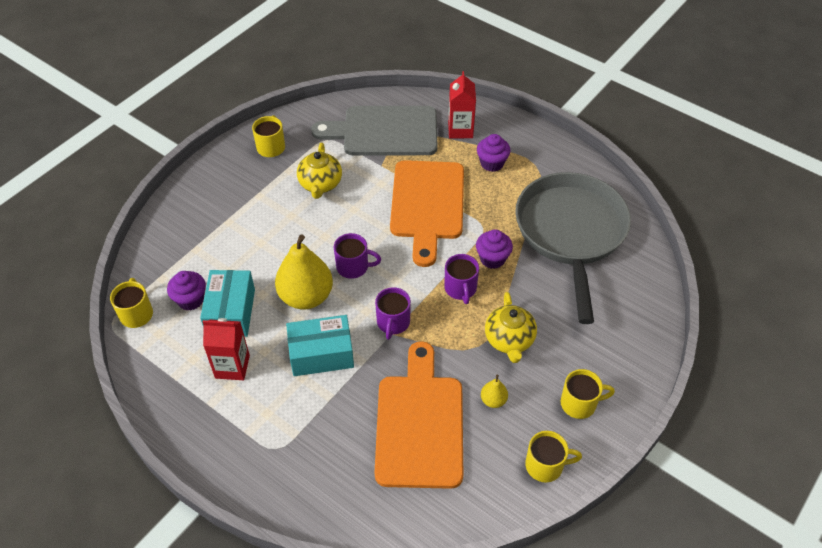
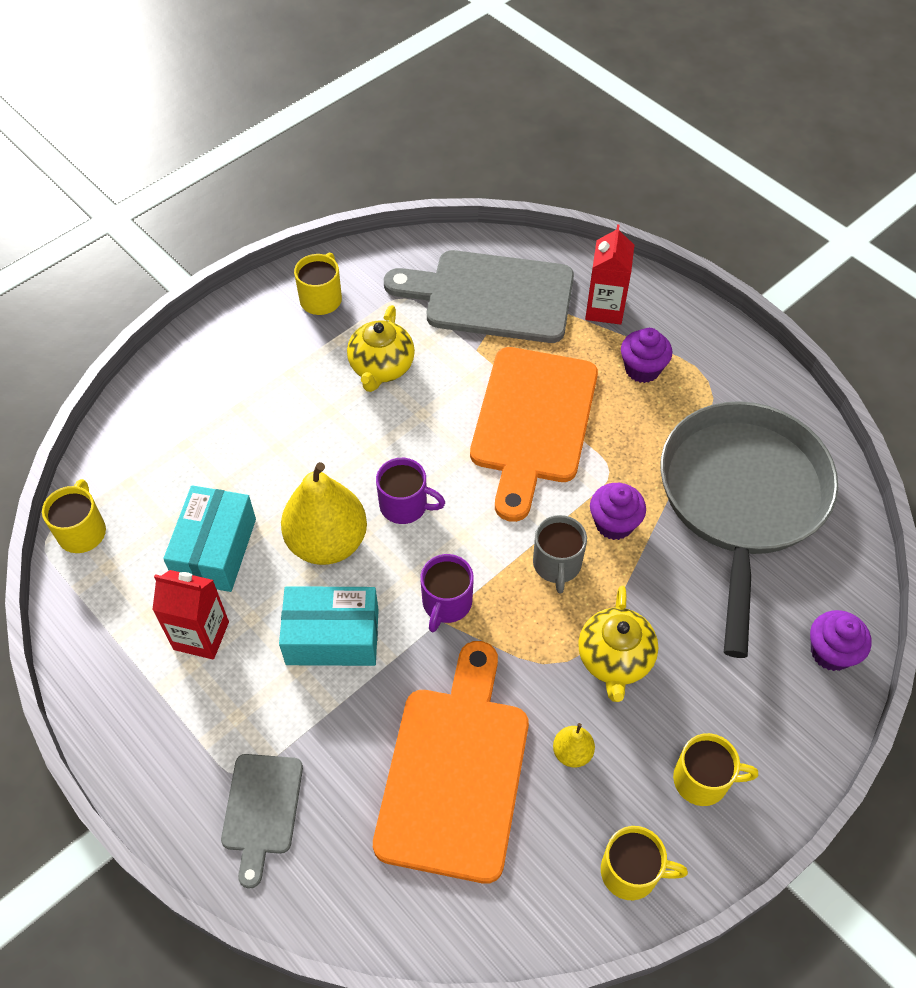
camera: 10 degrees right, 5 degrees up
(190, 300) = (162, 521): purple cupcake -> purple cupcake (831, 652)
(296, 467) = (262, 809): none -> grey cutting board
(460, 289) = (557, 564): purple mug -> grey mug

